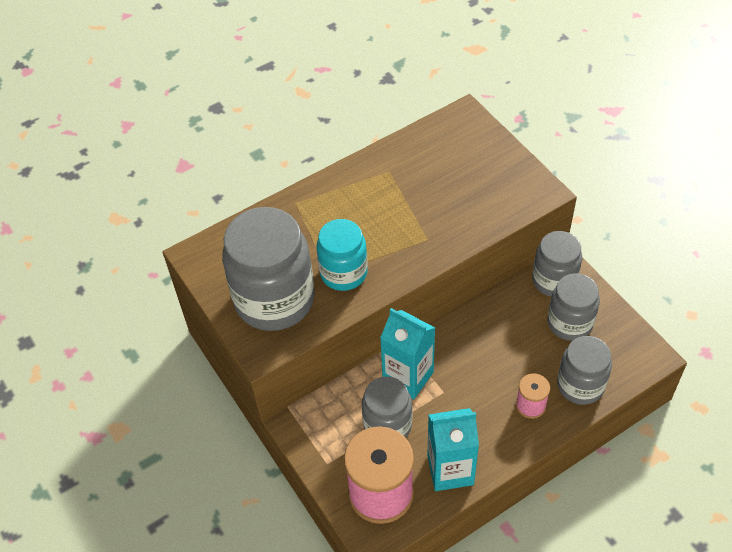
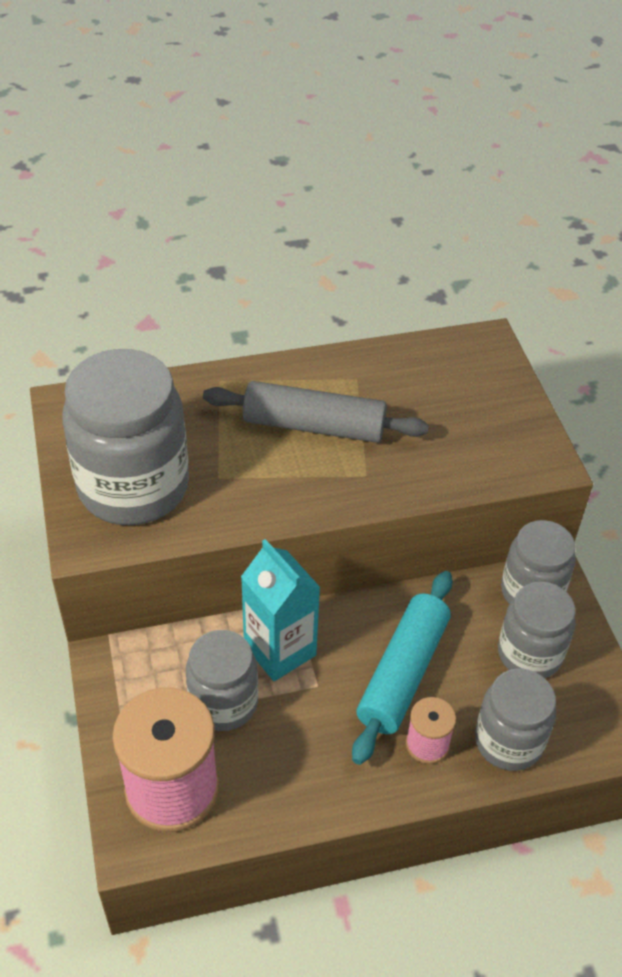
camera: 15 degrees right, 5 degrees down
(343, 273) = (237, 482): turquoise jar -> none
(376, 215) = (314, 426): none -> grey rolling pin
(450, 470) = (278, 791): turquoise carton -> none
(494, 364) = (402, 673): none -> turquoise rolling pin

